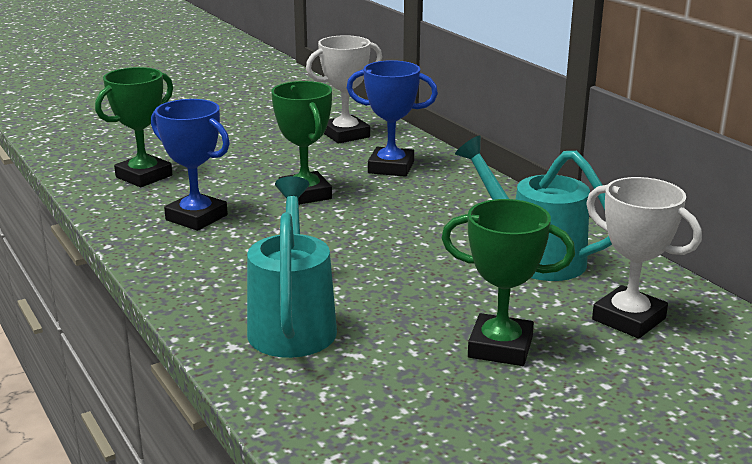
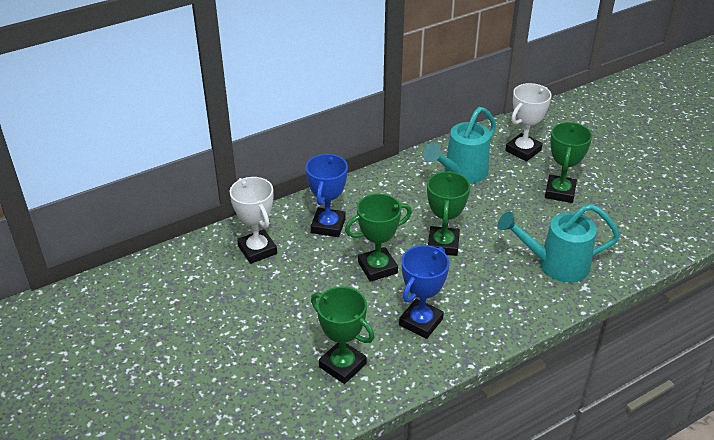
camera: 90 degrees left, 15 degrees up
(350, 236) = (443, 244): none -> green trophy

